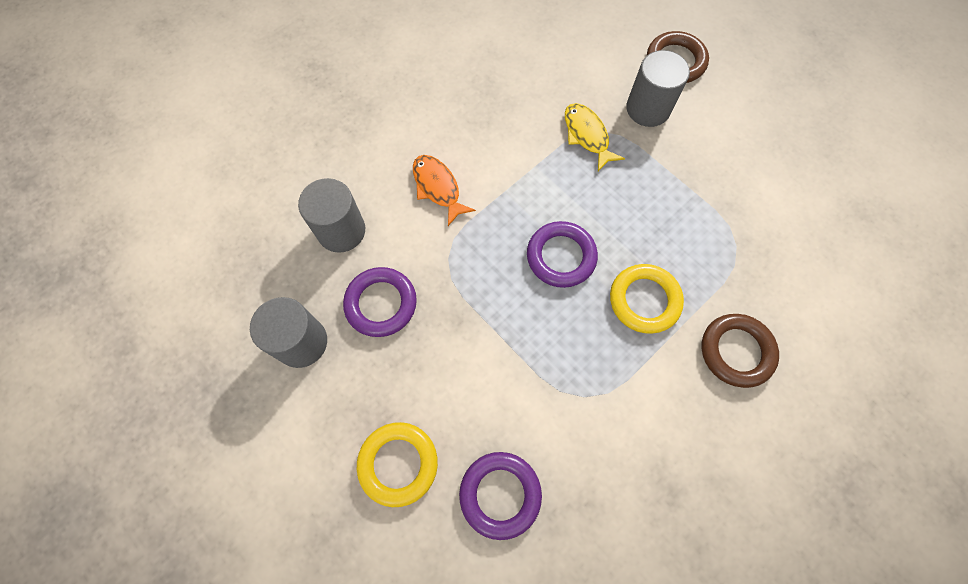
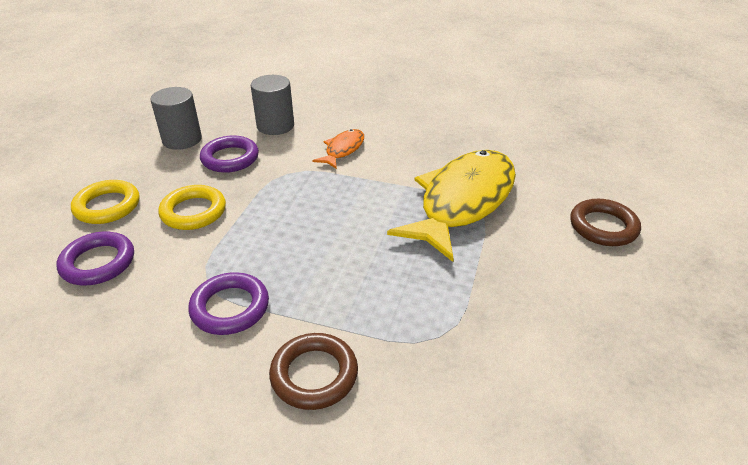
camera: 60 degrees right, 30 degrees down
(561, 256) = (332, 225): purple ring -> purple ring (230, 307)
(587, 135) = (463, 202): yellow fish -> yellow fish, size x2.22
(644, 300) = (326, 288): yellow ring -> yellow ring (193, 212)
(648, 109) = (530, 226): grey cylinder -> none

